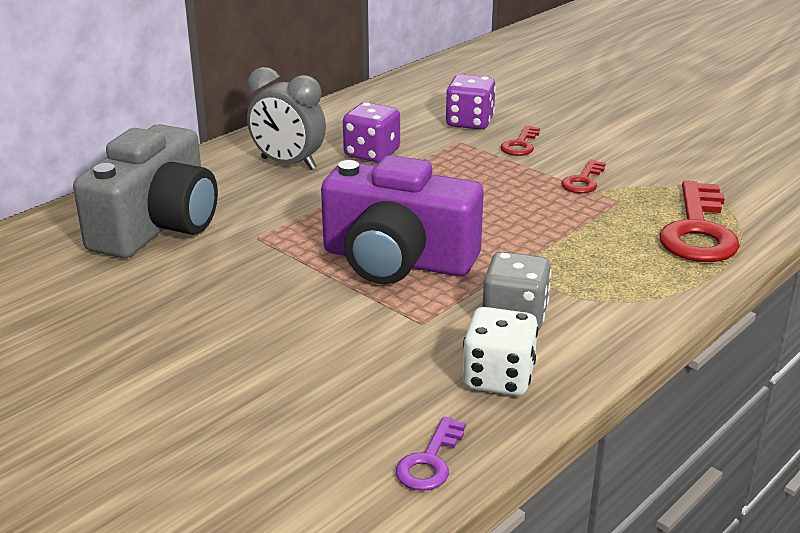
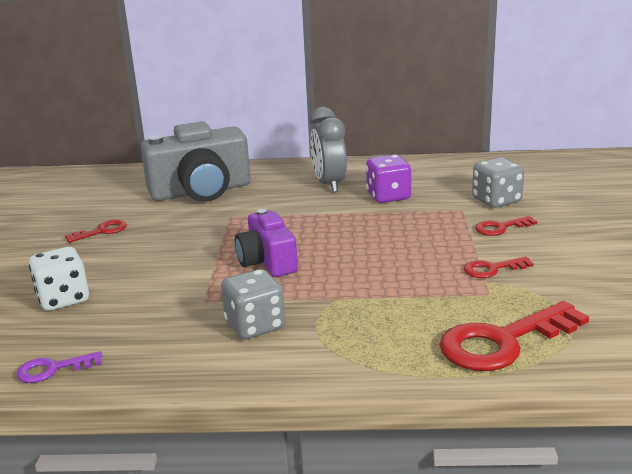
camera: 50 degrees right, 5 degrees down
(138, 319) = (101, 231): none -> red key
(397, 260) = (267, 262): purple camera -> purple camera, size x0.60
(469, 122) = (496, 200): purple dice -> grey dice
(498, 378) = (172, 352): white dice -> white dice (63, 299)

